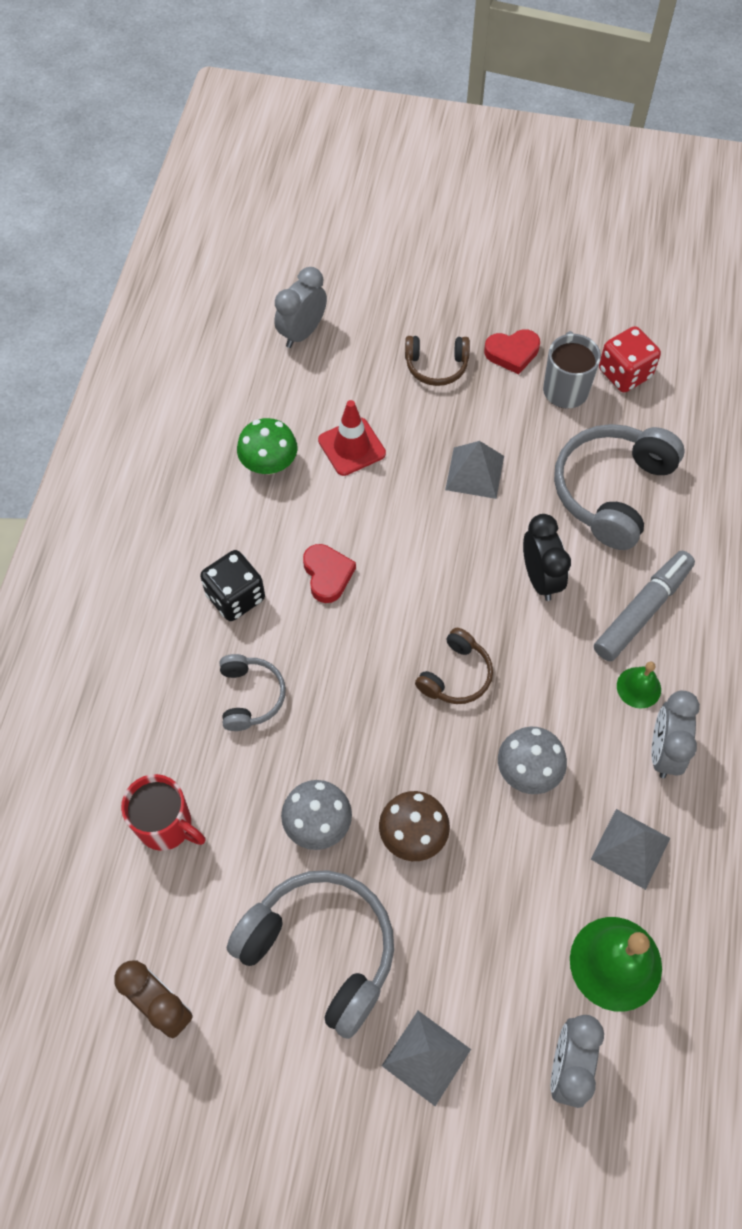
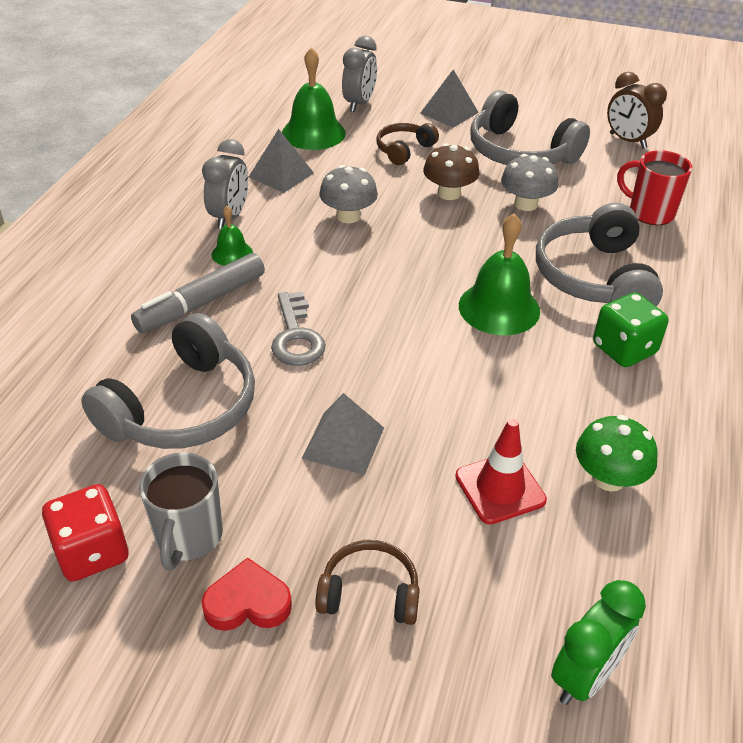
camera: 175 degrees left, 20 degrees down
(235, 597) = (624, 349): black dice -> green dice
(250, 696) = (594, 277): grey headphones -> grey headphones, size x1.85
(302, 333) = (584, 676): grey clock -> green clock
(327, 575) = (526, 359): red heart -> none
(351, 638) = (499, 308): none -> green bell
(456, 675) = (399, 274): brown headphones -> brown headphones (404, 150)
(540, 578) = (296, 336): black clock -> grey key

